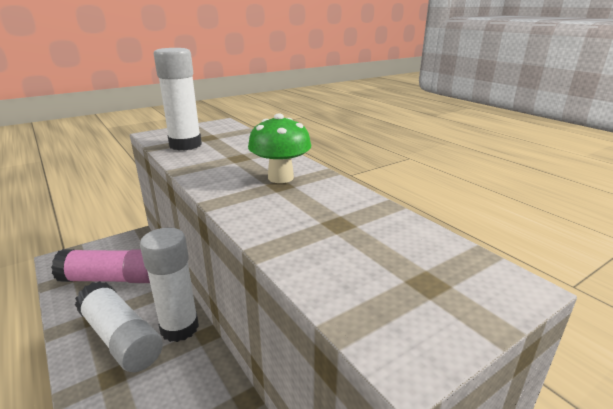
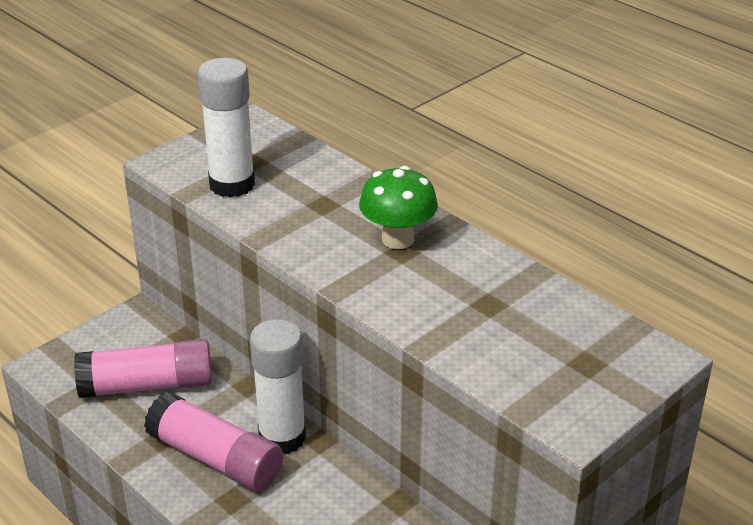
camera: 10 degrees left, 10 degrees up
(121, 338) = (215, 458): white glue stick -> pink glue stick

